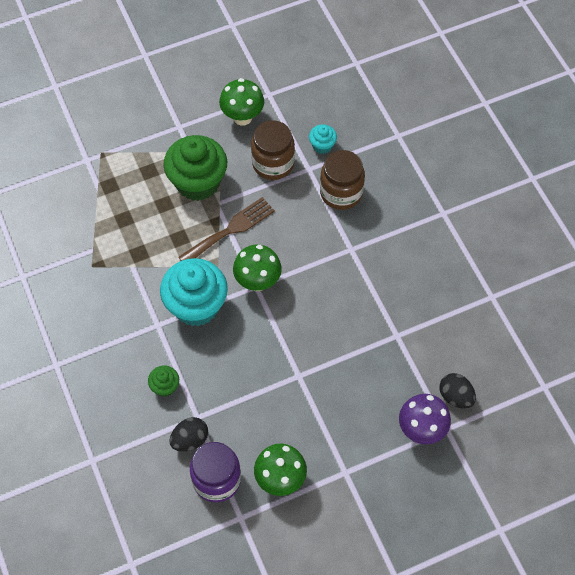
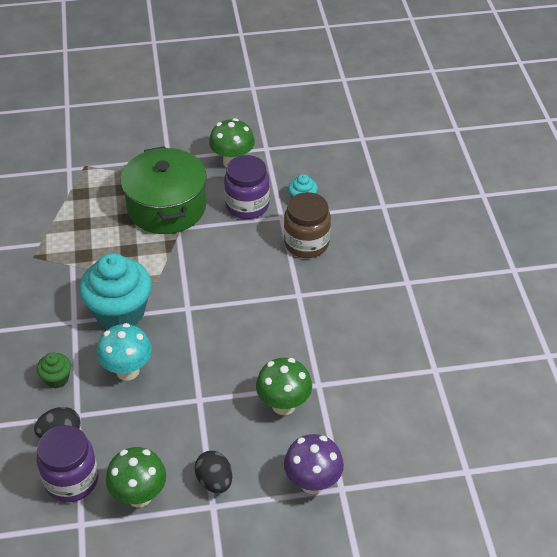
camera: 15 degrees right, 15 degrees down
(198, 182) = (166, 207): green cupcake -> green pot
(225, 363) = (127, 371): none -> turquoise mushroom
(230, 230) = (182, 253): brown fork -> none
(257, 282) = (191, 304): green mushroom -> green mushroom (283, 405)
(273, 163) = (247, 205): brown jar -> purple jar
(455, 396) = (362, 458): black egg -> black egg (214, 481)

